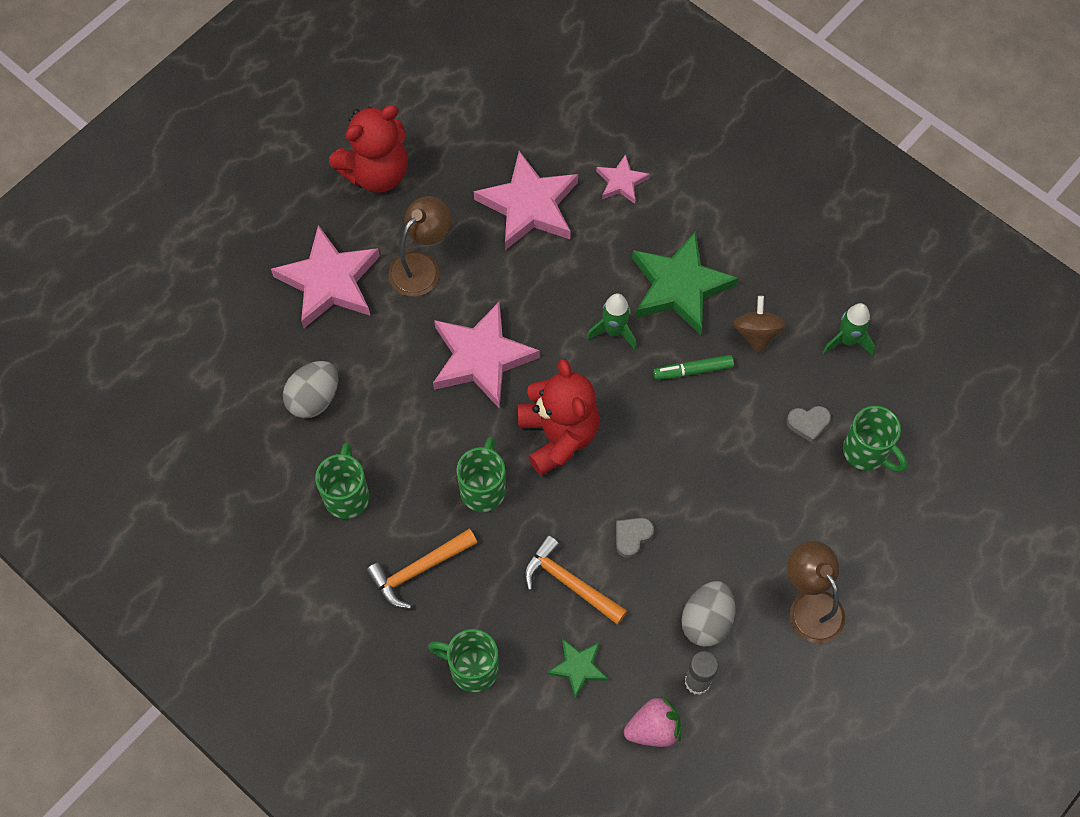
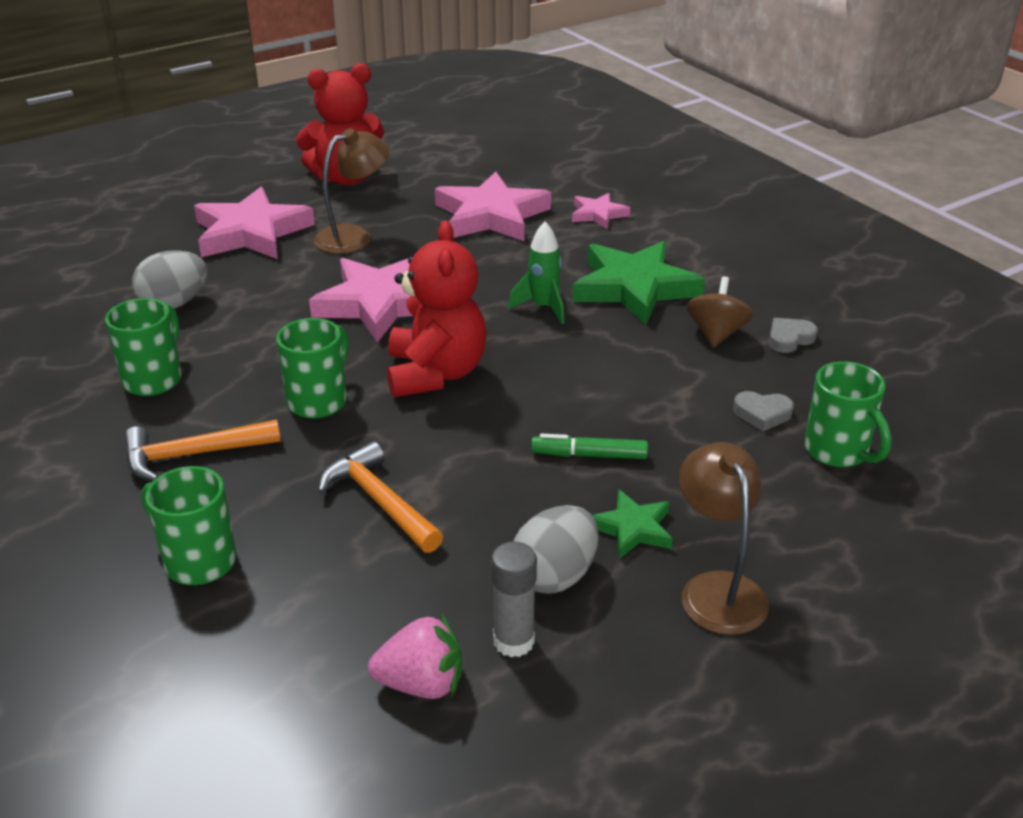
camera: 15 degrees right, 30 degrees down
(578, 667) = (345, 589): green star -> green star (632, 528)
(632, 537) = (486, 474): grey heart -> grey heart (789, 339)
(693, 370) = (626, 349): green marker -> green marker (590, 455)
(847, 340) = (832, 355): green rocket -> none

